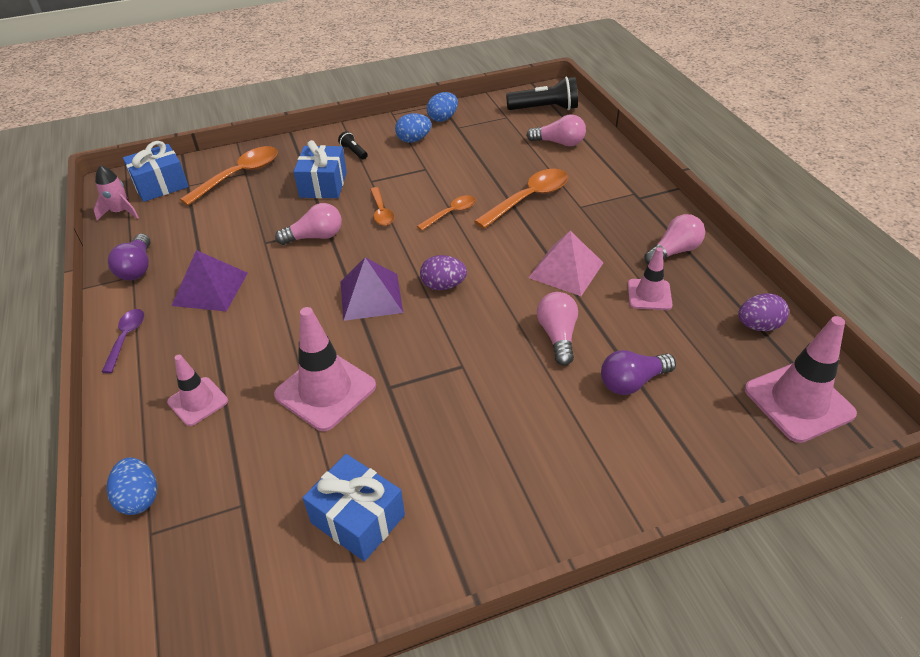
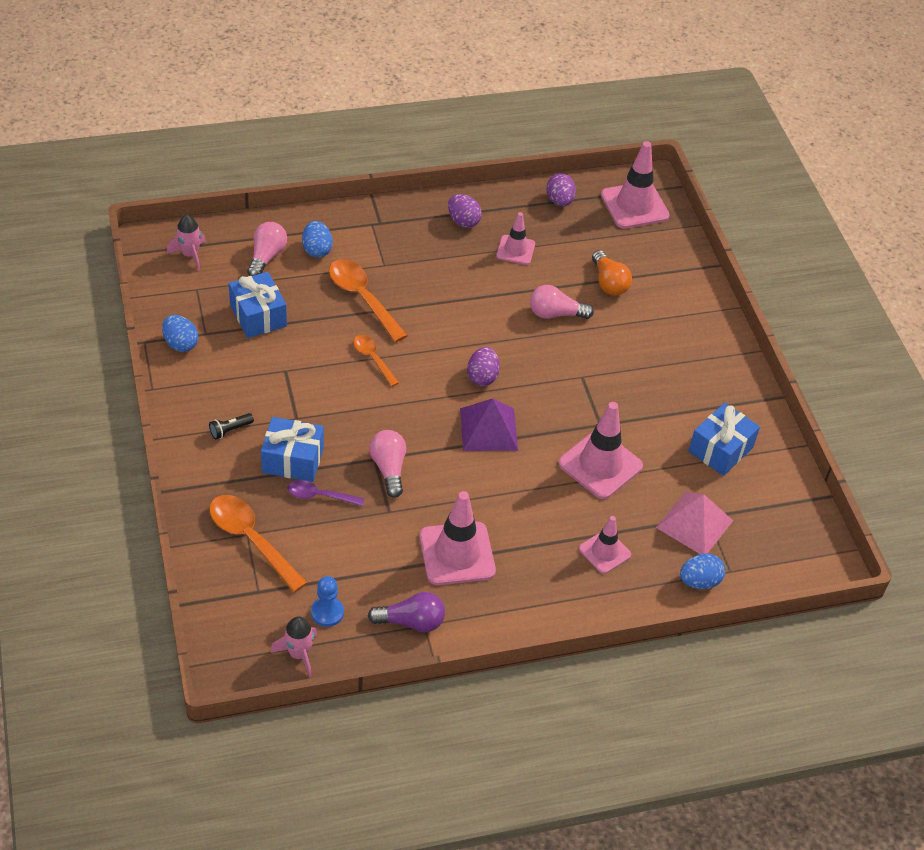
camera: 90 degrees left, 5 degrees up
(126, 338) = (519, 616): purple spoon -> purple spoon (320, 496)
(158, 221) = (327, 612): none -> blue pawn
(160, 185) = (250, 619): blue gift -> blue gift (258, 316)
(210, 289) = (457, 554): purple pyramid -> pink traffic cone
(381, 212) = (357, 413): orange spoon -> none
(413, 140) = (221, 374): blue egg -> blue egg (317, 250)
(544, 109) = (190, 255): black flashlight -> pink rocket
(566, 270) = (475, 293): pink pyramid -> pink pyramid (694, 524)
(632, 382) = (609, 283): purple light bulb -> orange light bulb
(674, 251) = (463, 221): pink light bulb -> purple egg

